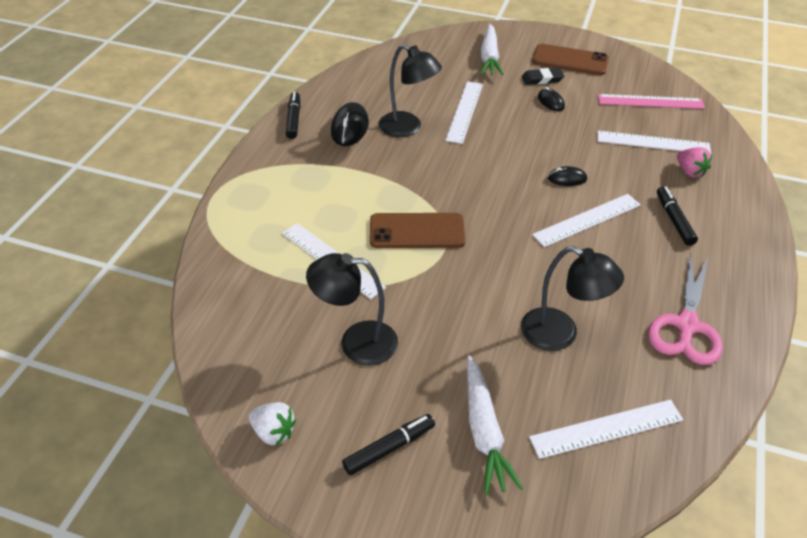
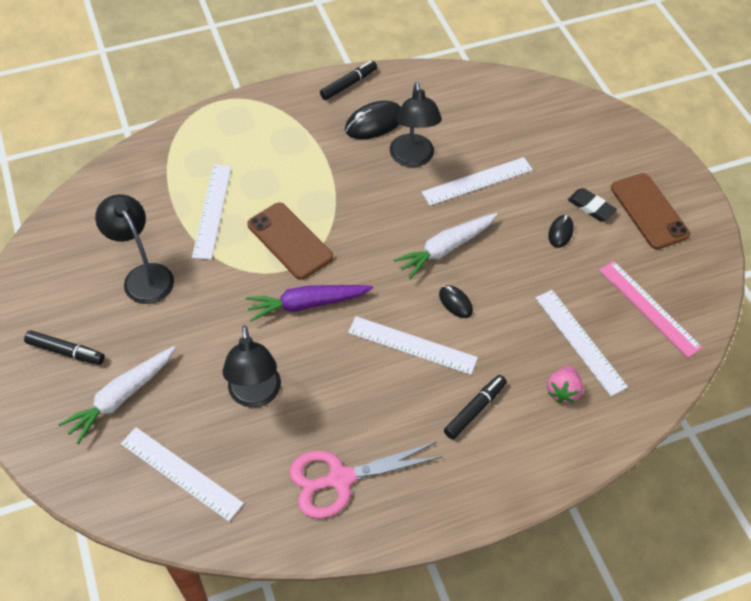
camera: 50 degrees right, 10 degrees up
(273, 432) = (33, 282): white strawberry -> none
(489, 57) = (582, 150): white carrot -> white carrot (445, 249)
(493, 255) = (307, 304): none -> purple carrot

